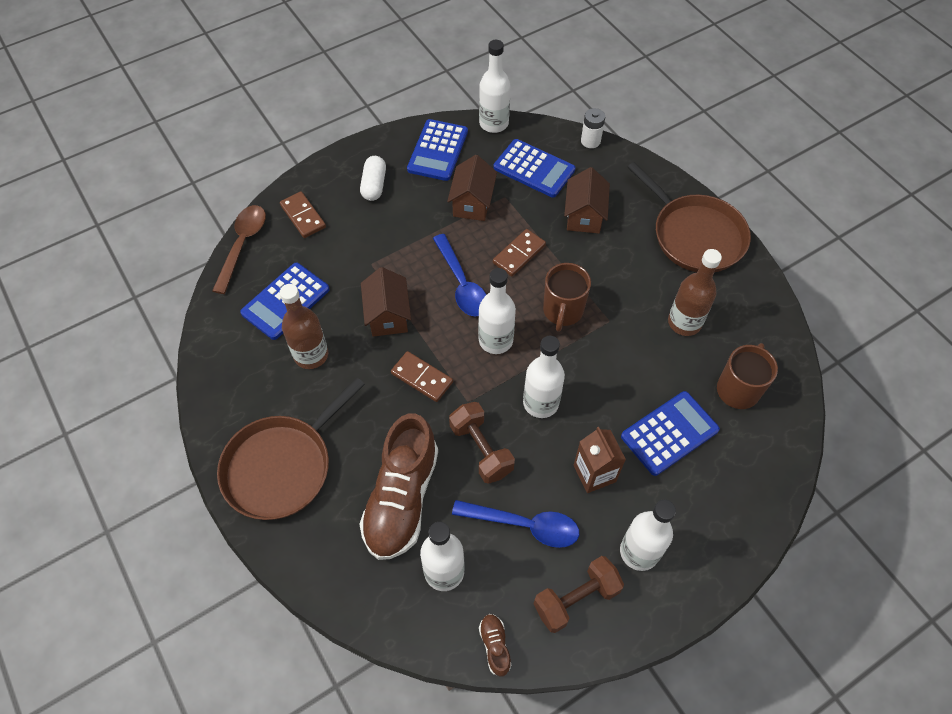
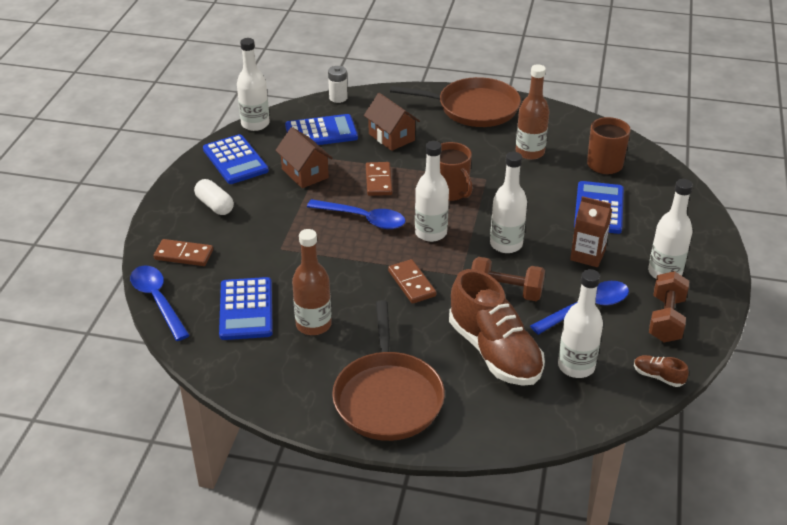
camera: 45 degrees left, 20 degrees down
(242, 245) = (157, 300): brown spoon -> blue spoon
(388, 315) = (337, 267): brown house -> none
(422, 378) = (412, 283): brown domino -> brown domino turned 75 degrees clockwise

